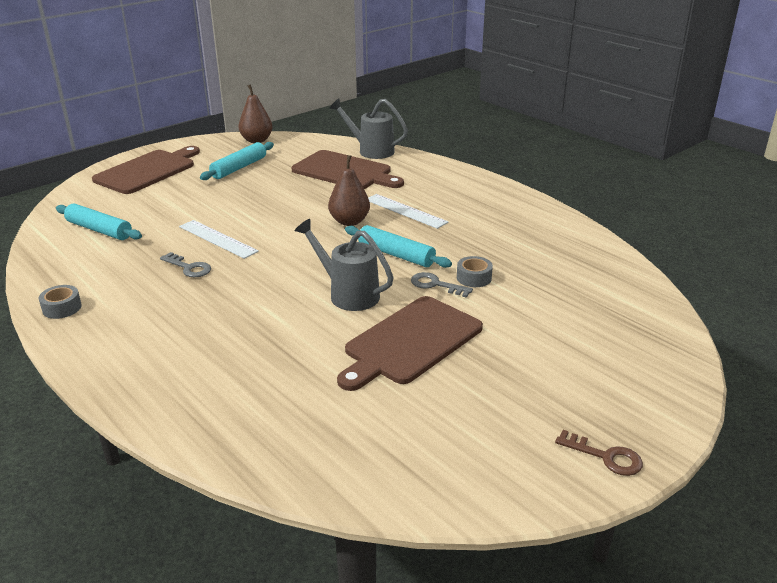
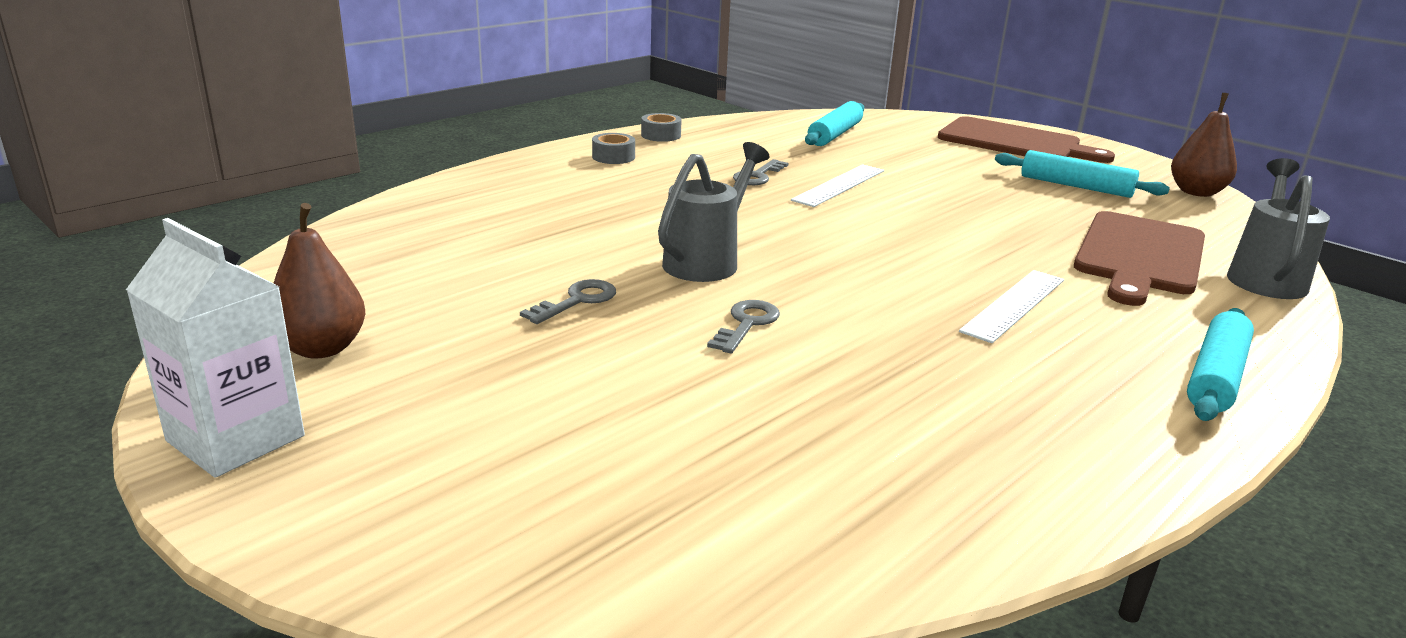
camera: 85 degrees right, 5 degrees down
(349, 221) = (940, 260): brown pear -> brown pear (321, 348)
(396, 255) = (840, 294): turquoise rolling pin -> turquoise rolling pin (1215, 377)
(410, 342) = (577, 301): brown cutting board -> grey key
(474, 278) = (779, 359): grey tape -> grey tape (613, 157)
(605, 456) = (236, 438): brown key -> white carton

